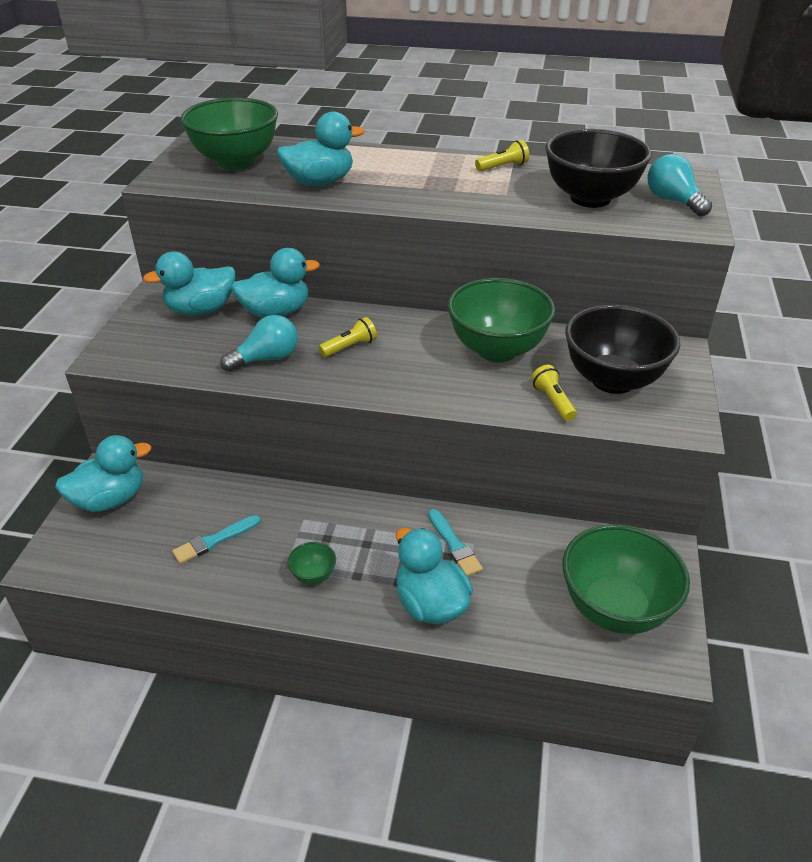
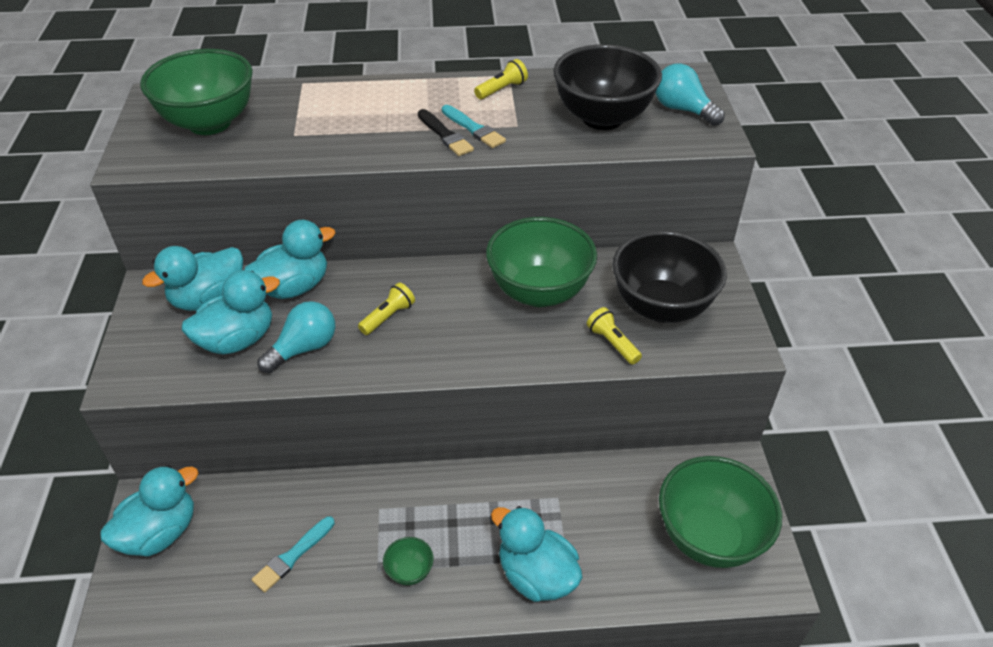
camera: 15 degrees left, 5 degrees up
(320, 182) = (315, 138): turquoise duck -> turquoise duck (237, 340)
(436, 193) = (445, 135): none -> black brush
(454, 545) = (539, 503): turquoise brush -> turquoise brush (473, 128)

